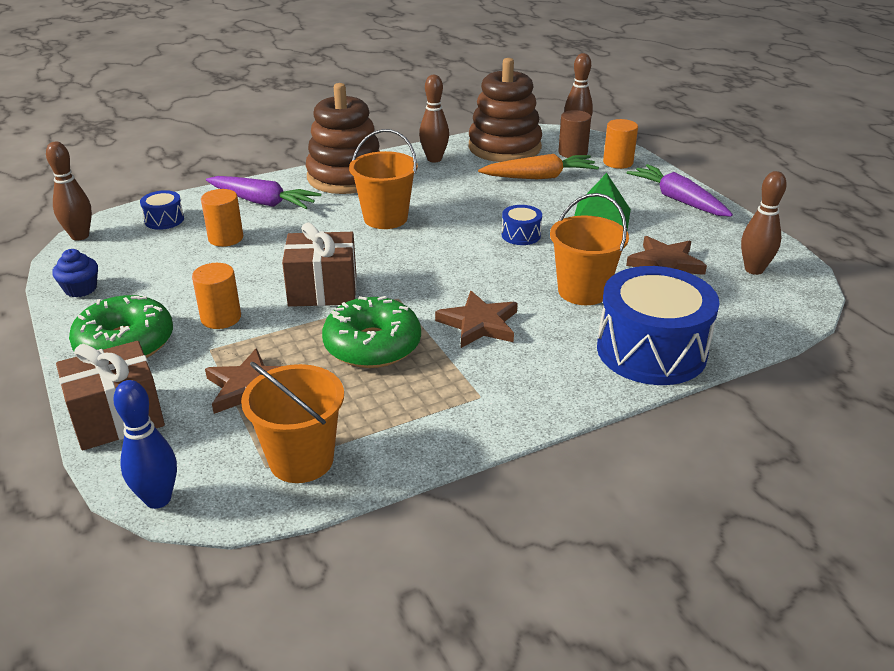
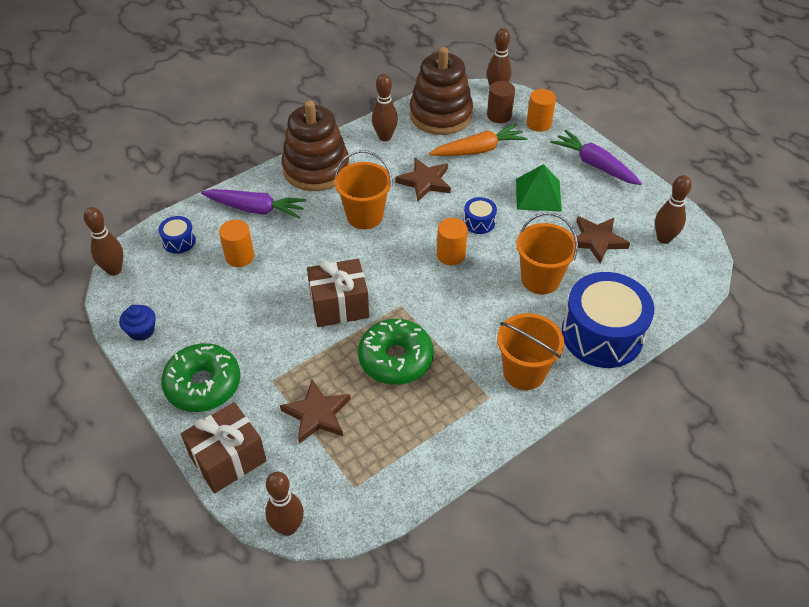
camera: 10 degrees left, 15 degrees up
(158, 499) = (288, 527): blue bowling pin -> brown bowling pin
(221, 318) = (268, 347): orange cylinder -> orange cylinder (451, 255)
(301, 460) = (377, 476): orange bucket -> orange bucket (524, 372)
(479, 324) = (470, 325): brown star -> brown star (425, 181)

